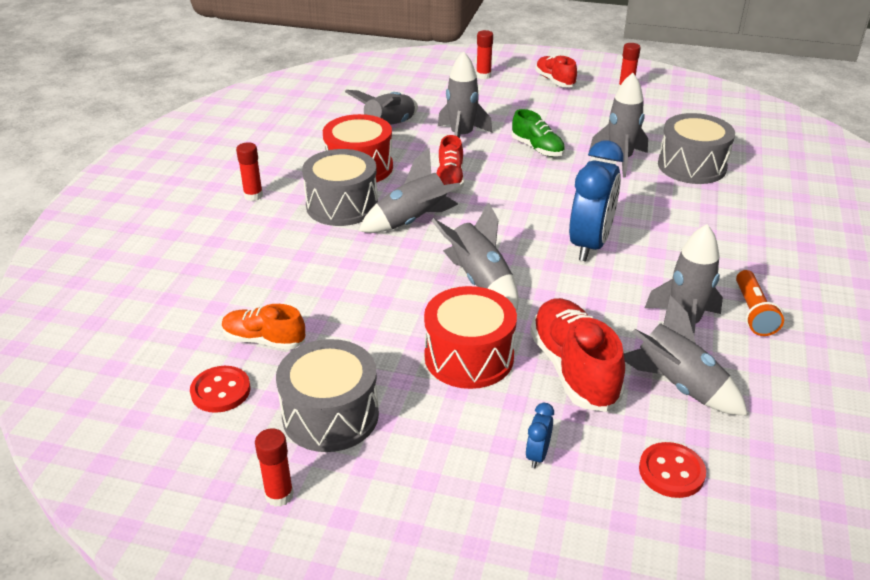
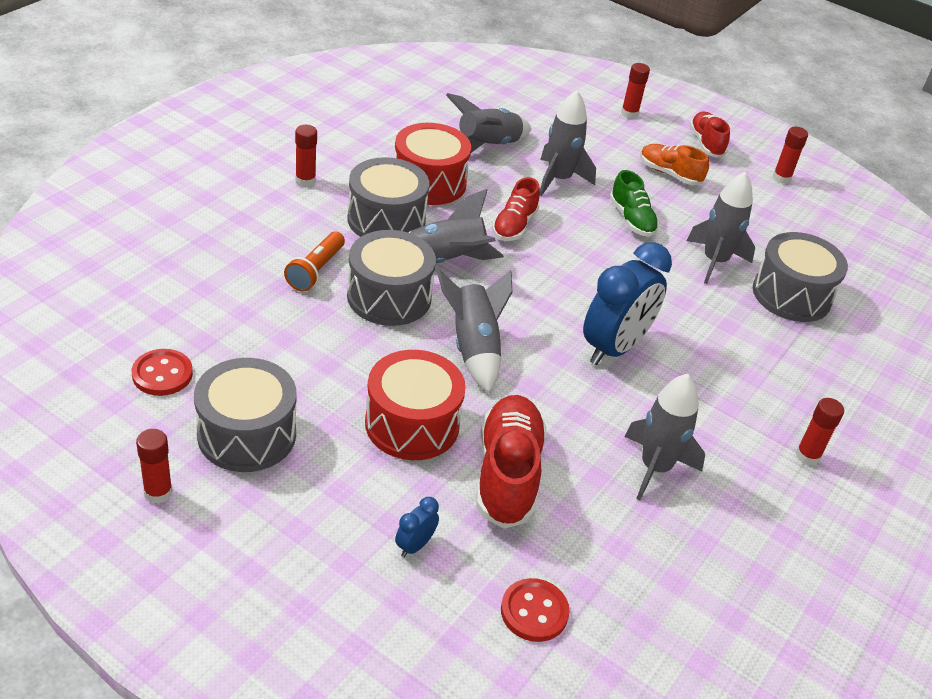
camera: 15 degrees right, 5 degrees up
(264, 340) = (229, 338): orange shoe -> orange shoe (669, 174)
(383, 263) = (389, 297): none -> grey drum
(678, 385) = (603, 529): grey rocket -> none
(753, 312) = (738, 482): orange flashlight -> orange flashlight (316, 270)
(787, 276) = (807, 456): none -> red glue stick

